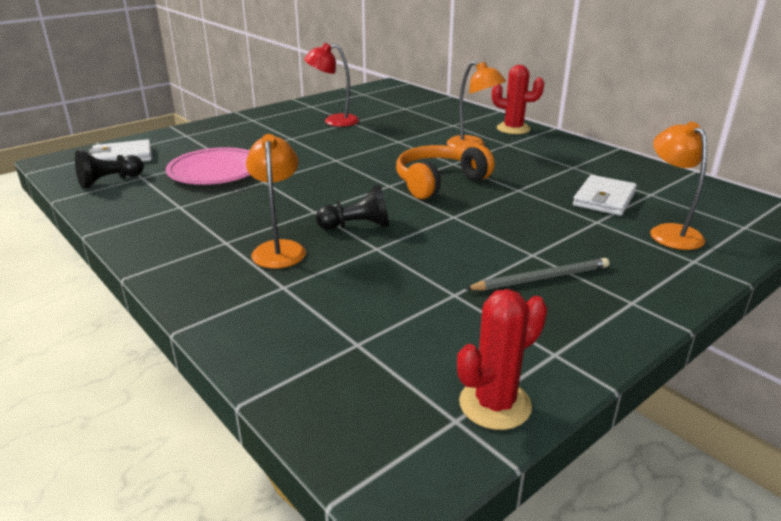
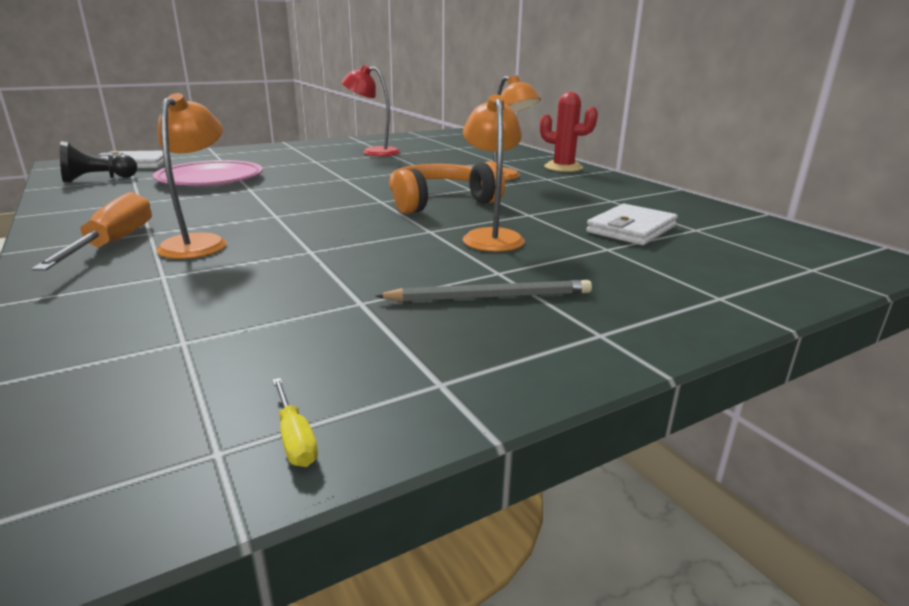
camera: 10 degrees right, 5 degrees down
(208, 257) = (113, 243): none -> orange screwdriver
(357, 226) = (309, 231): black pawn -> none
(495, 404) = (295, 438): red cactus -> yellow screwdriver
(669, 232) = (700, 266): orange lamp -> orange lamp (491, 236)

